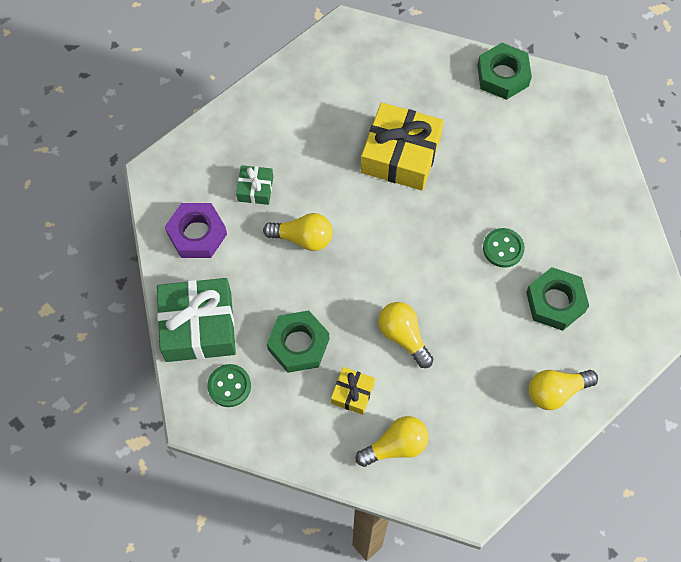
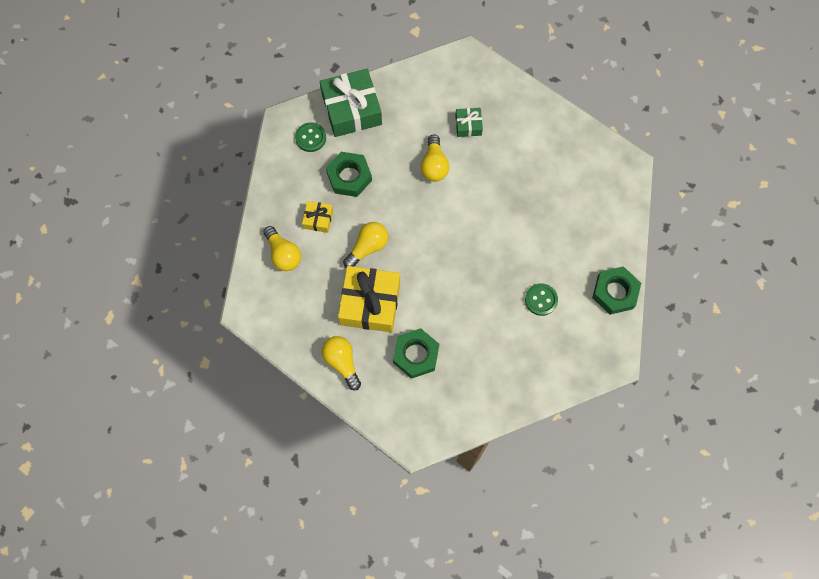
camera: 80 degrees right, 5 degrees up
(197, 234) = (423, 94): purple nut -> none
(400, 155) = (520, 223): yellow gift -> yellow gift (370, 303)
(503, 248) = (454, 310): green button -> green button (541, 300)

